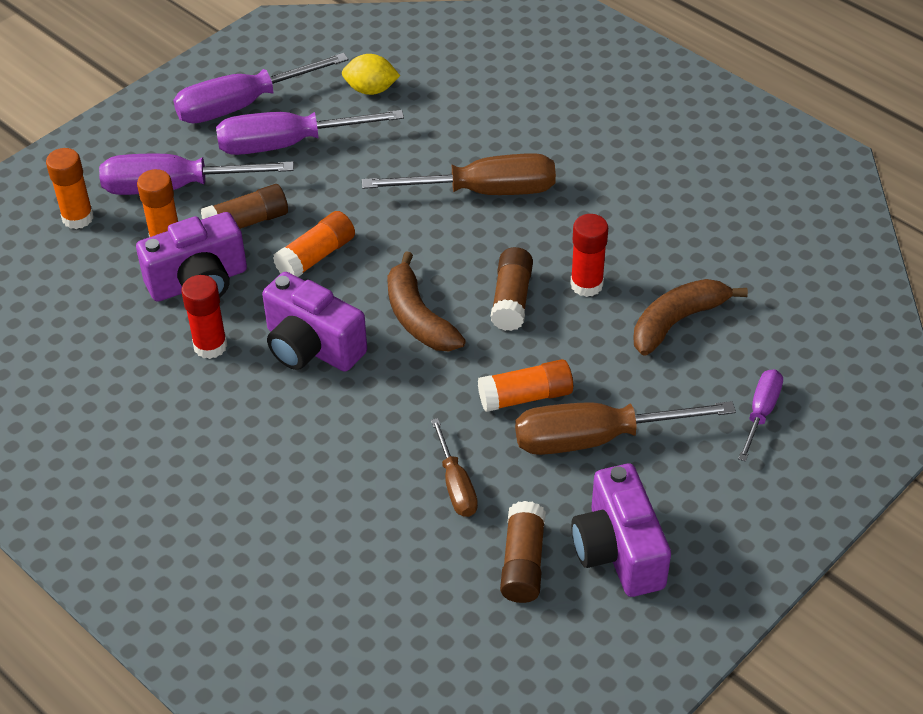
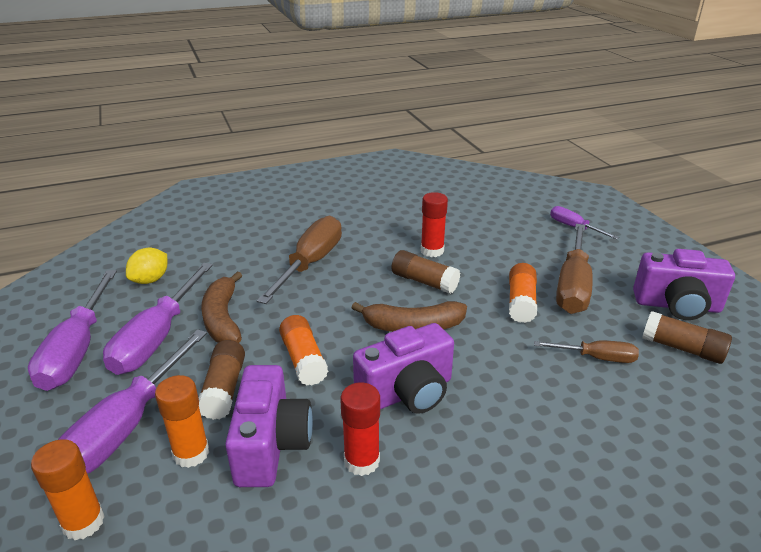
camera: 65 degrees left, 15 degrees down
(677, 321) = (485, 231): brown banana -> brown banana (222, 318)

